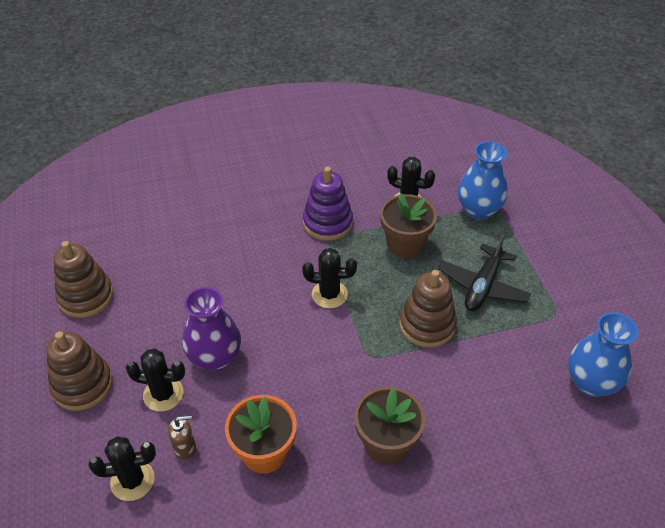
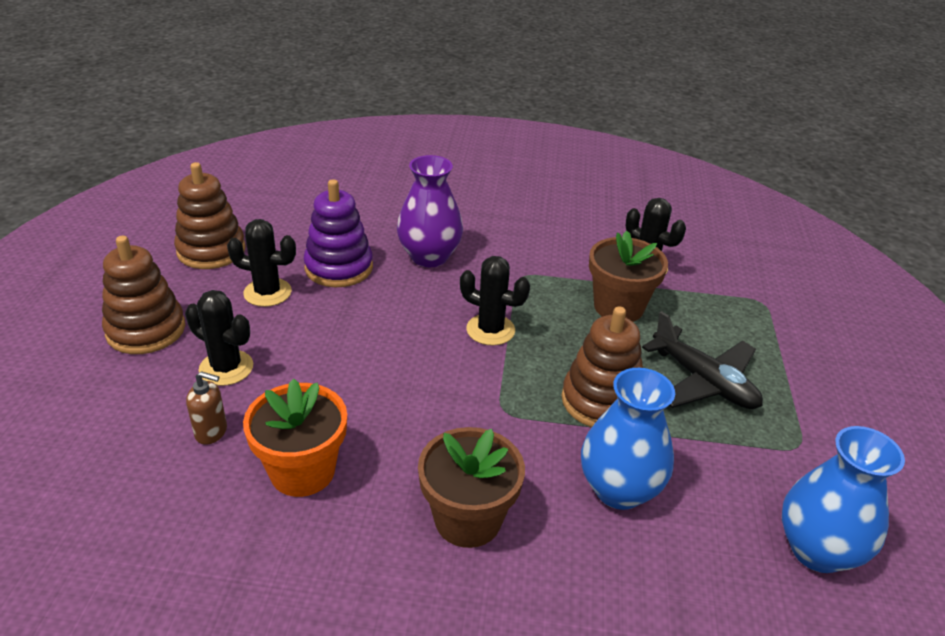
camera: 20 degrees right, 10 degrees down
(132, 480) = (127, 444): black cactus -> black cactus (267, 292)
(215, 357) = (310, 351): purple vase -> purple vase (429, 257)
(327, 223) = (531, 259): purple stacking toy -> purple stacking toy (339, 268)
(478, 210) = (738, 299): blue vase -> blue vase (619, 489)
(483, 286) = (703, 381): black plane -> black plane turned 90 degrees counterclockwise

